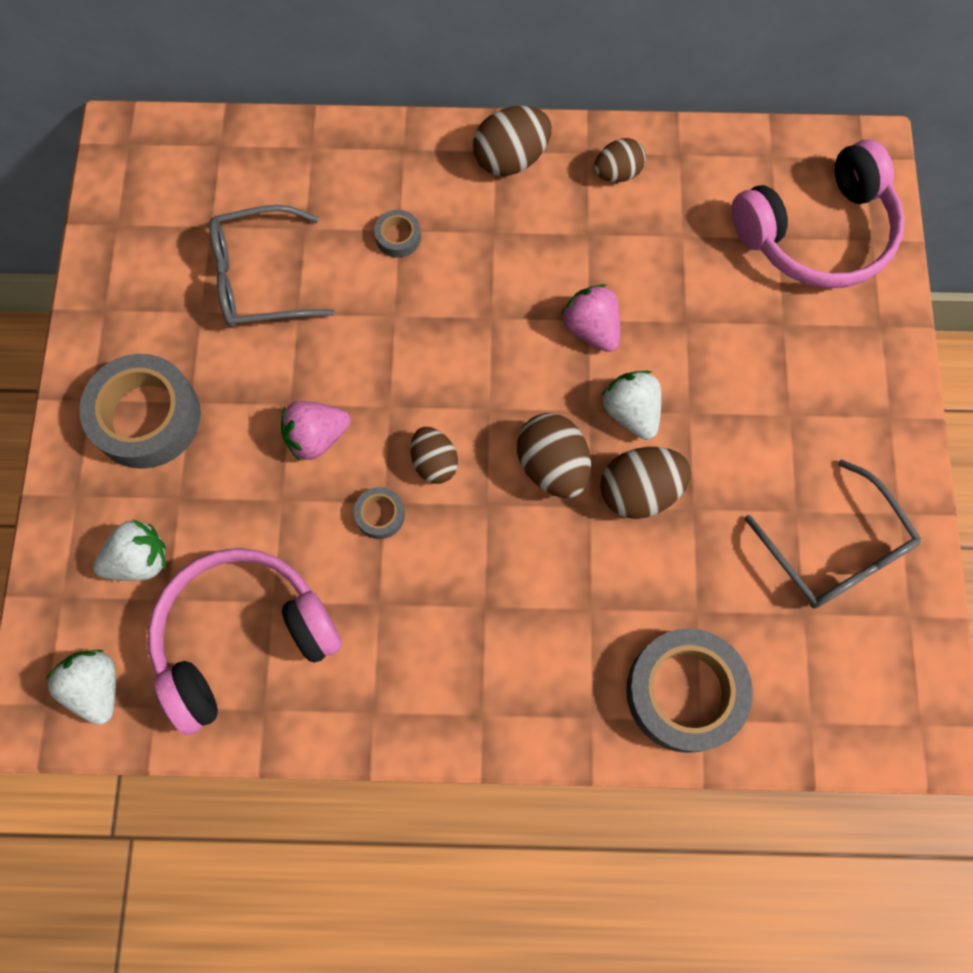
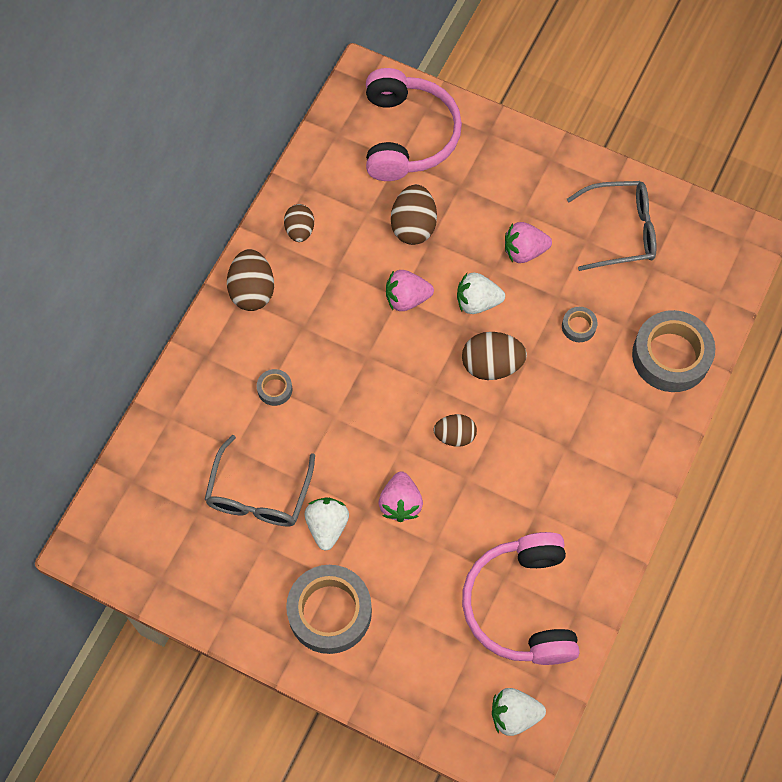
camera: 65 degrees left, 5 degrees down
(140, 560) = (435, 654): white strawberry -> white strawberry (327, 526)
(380, 515) = (475, 485): grey tape -> grey tape (578, 326)
(639, 491) = (533, 322): brown egg -> brown egg (413, 226)
(735, 439) = (524, 251): none -> pink strawberry

